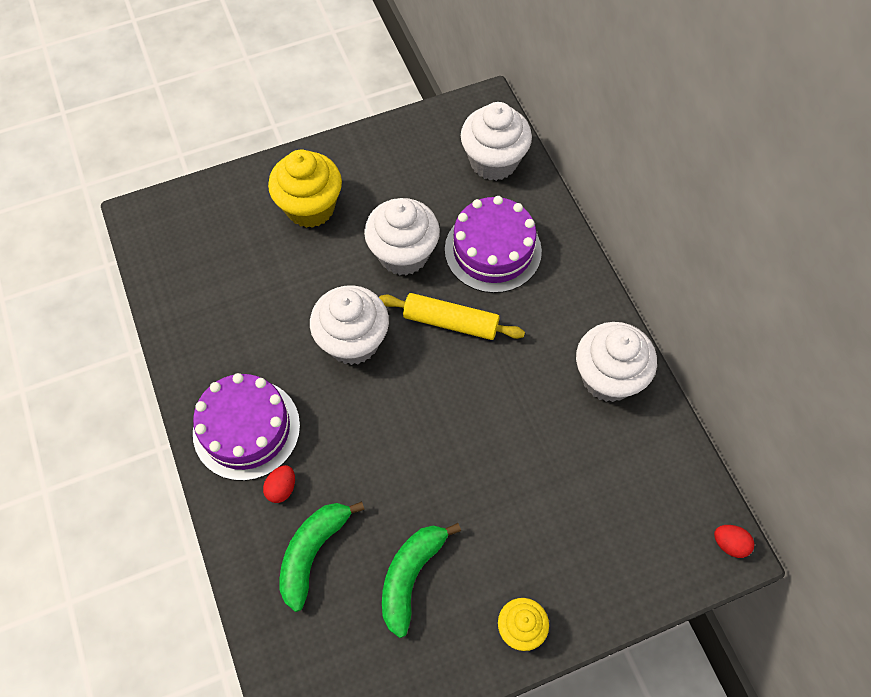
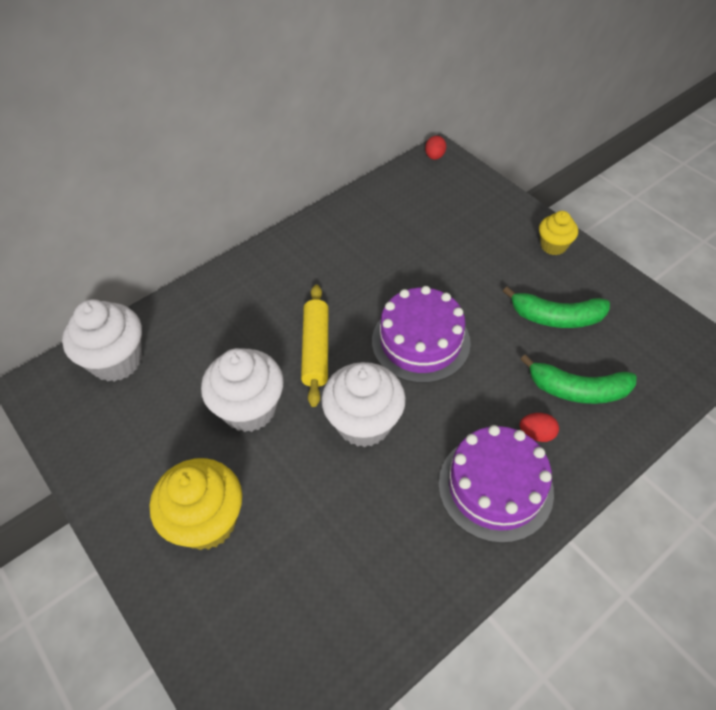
camera: 105 degrees left, 10 degrees down
(493, 250) = (227, 336): purple cake -> purple cake (420, 341)
(608, 377) = (333, 235): white cupcake -> none

